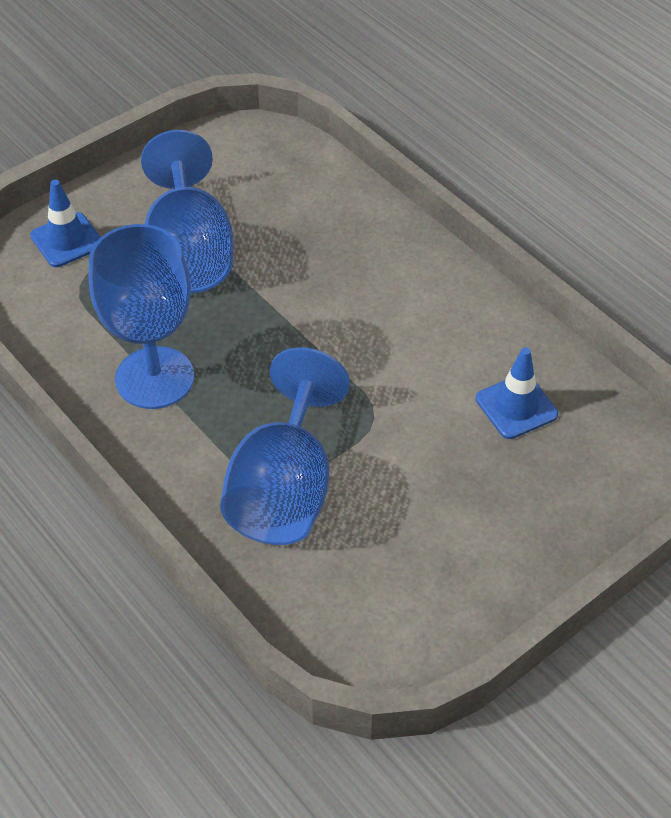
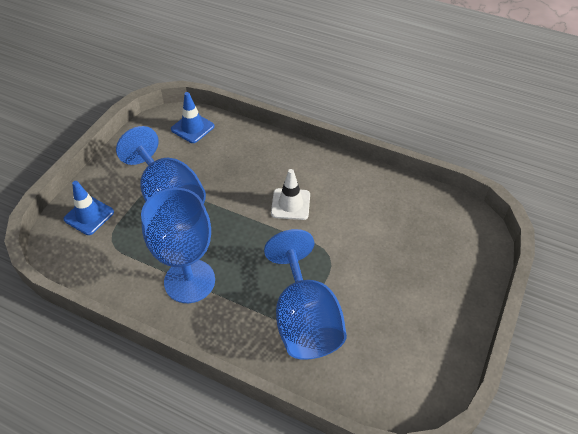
camera: 25 degrees left, 0 degrees up
(361, 323) = (290, 204): none -> white traffic cone
(516, 406) = (400, 221): blue traffic cone -> blue traffic cone (192, 128)

